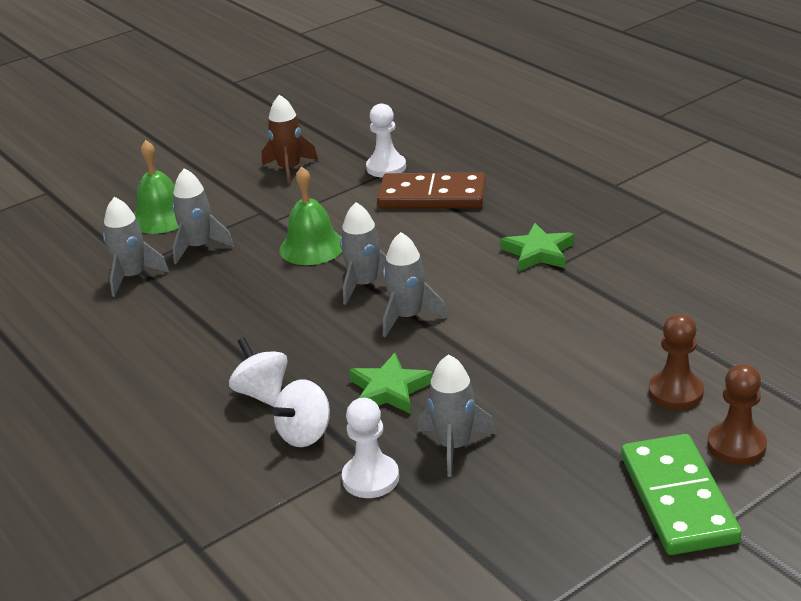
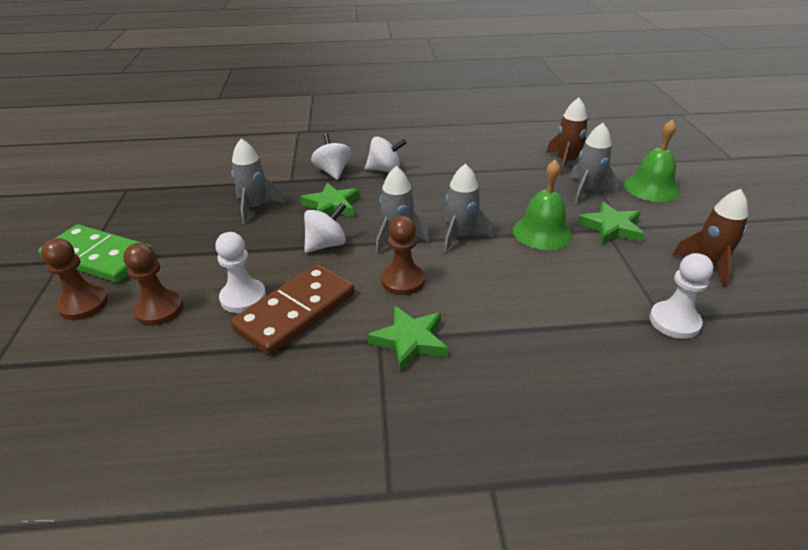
camera: 120 degrees right, 5 degrees up
(132, 277) = (566, 162): grey rocket -> brown rocket
(267, 218) = (611, 227): none -> green star
(370, 478) = (273, 178): white pawn -> white pawn (243, 297)
(432, 196) = (582, 325): brown domino -> brown domino (296, 312)
(467, 353) = (326, 245): none -> white spinning top
(471, 286) = (403, 281): none -> brown pawn

